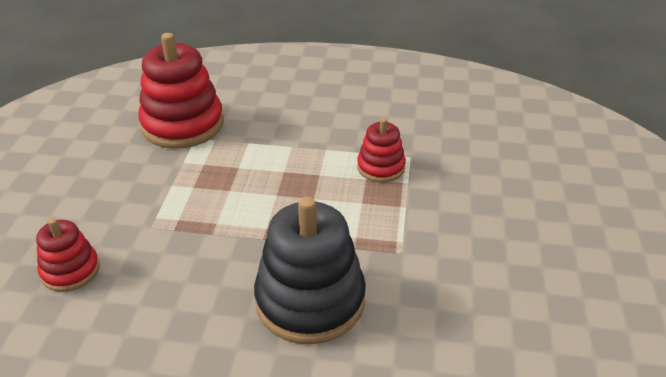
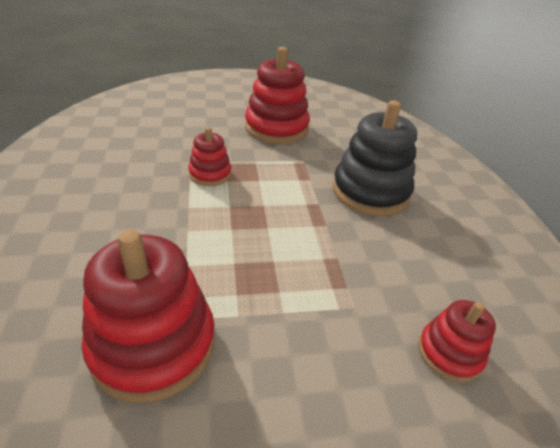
camera: 110 degrees left, 0 degrees up
(496, 243) = (276, 128): none -> red stacking toy

